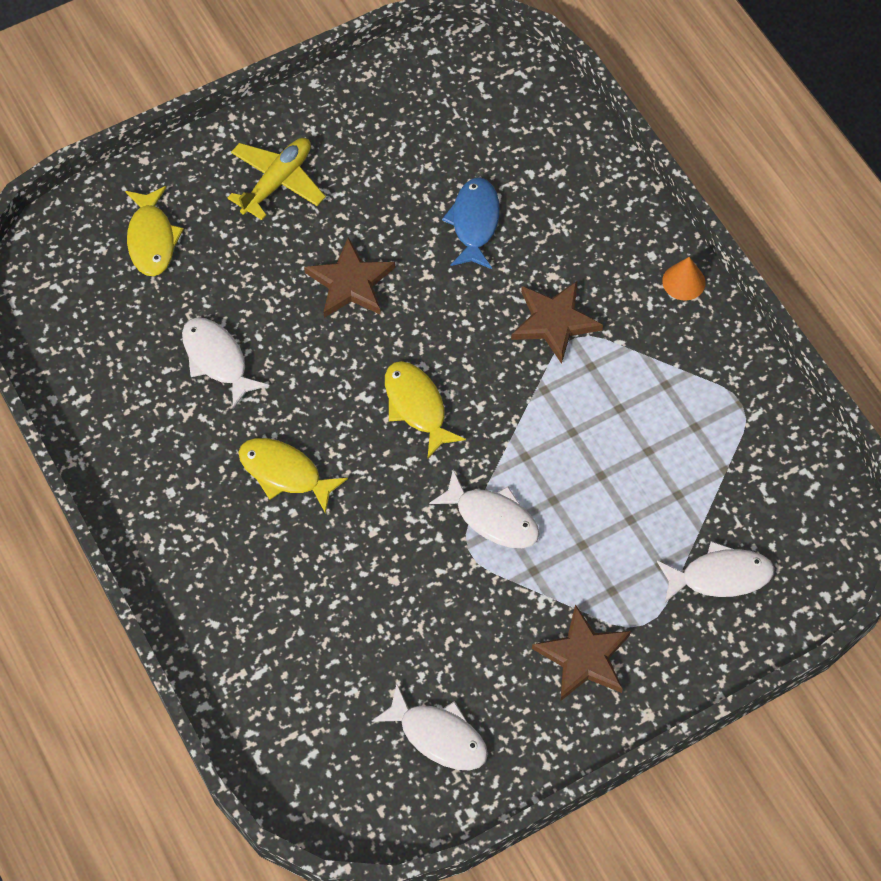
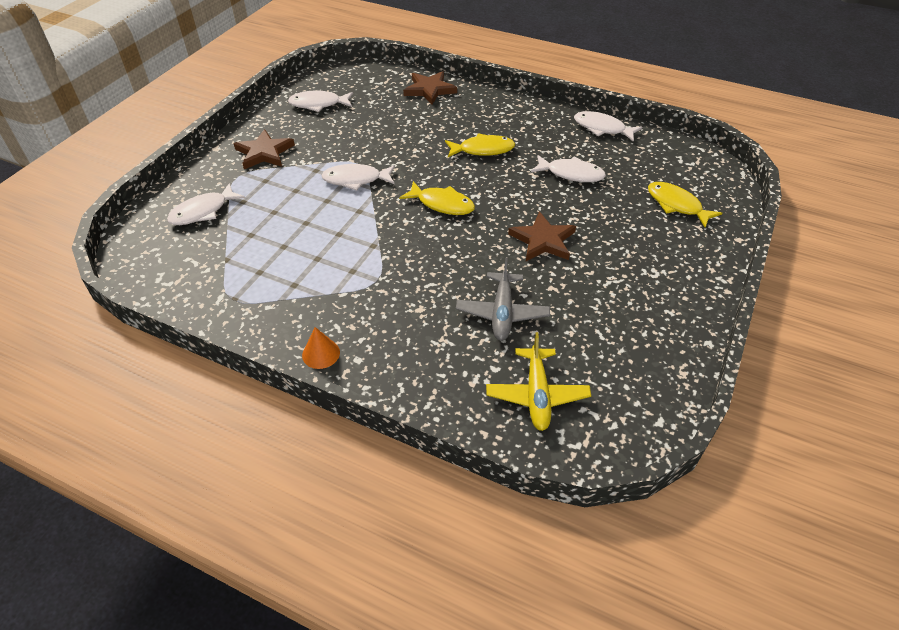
camera: 145 degrees right, 15 degrees down
(89, 414) = (602, 128): none -> white fish
(277, 182) = (650, 269): yellow plane -> yellow plane (537, 395)
(474, 222) = (502, 313): blue fish -> grey plane
(554, 322) = (396, 283): brown star -> brown star (429, 90)

